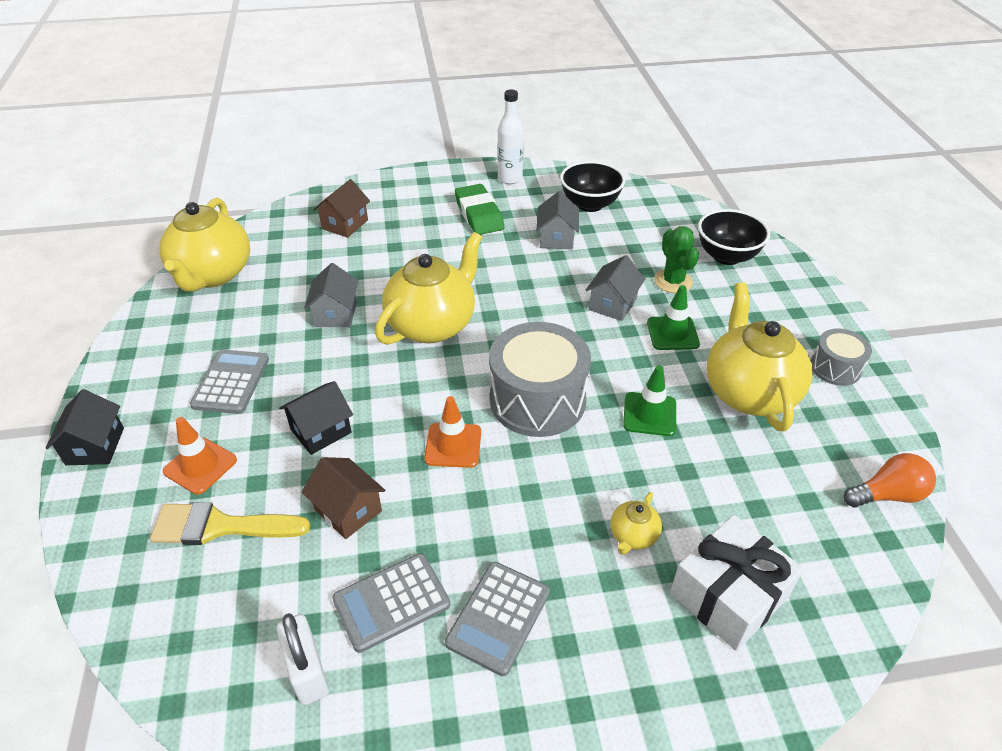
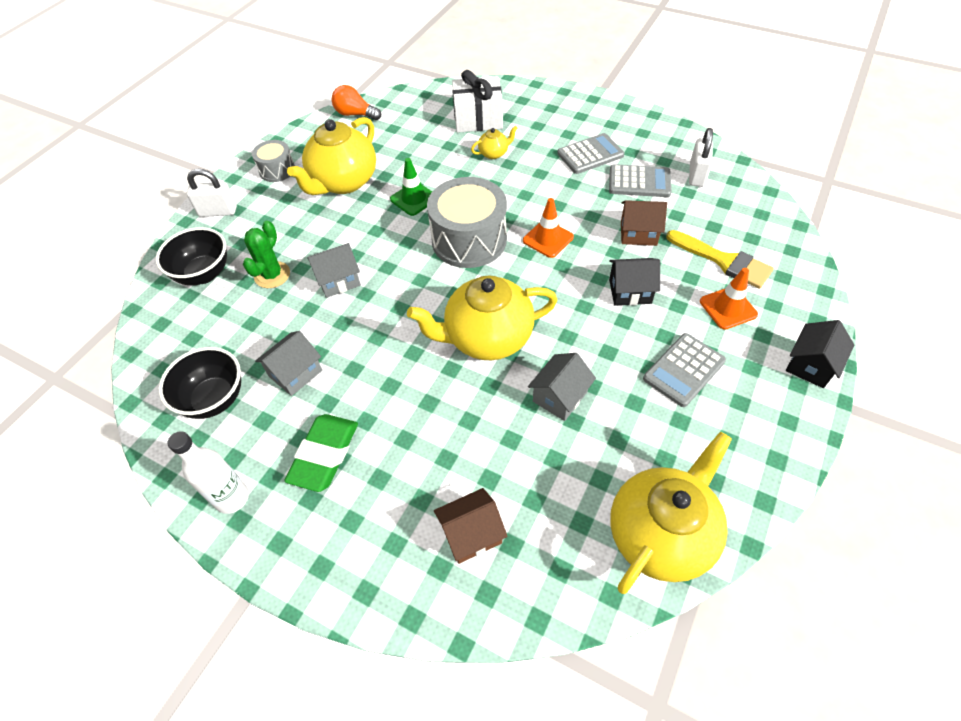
camera: 140 degrees left, 10 degrees up
(348, 510) = (638, 233): brown house -> brown house turned 75 degrees counterclockwise
(672, 333) = (331, 237): green traffic cone -> none
(809, 302) = (218, 211): none -> white padlock

